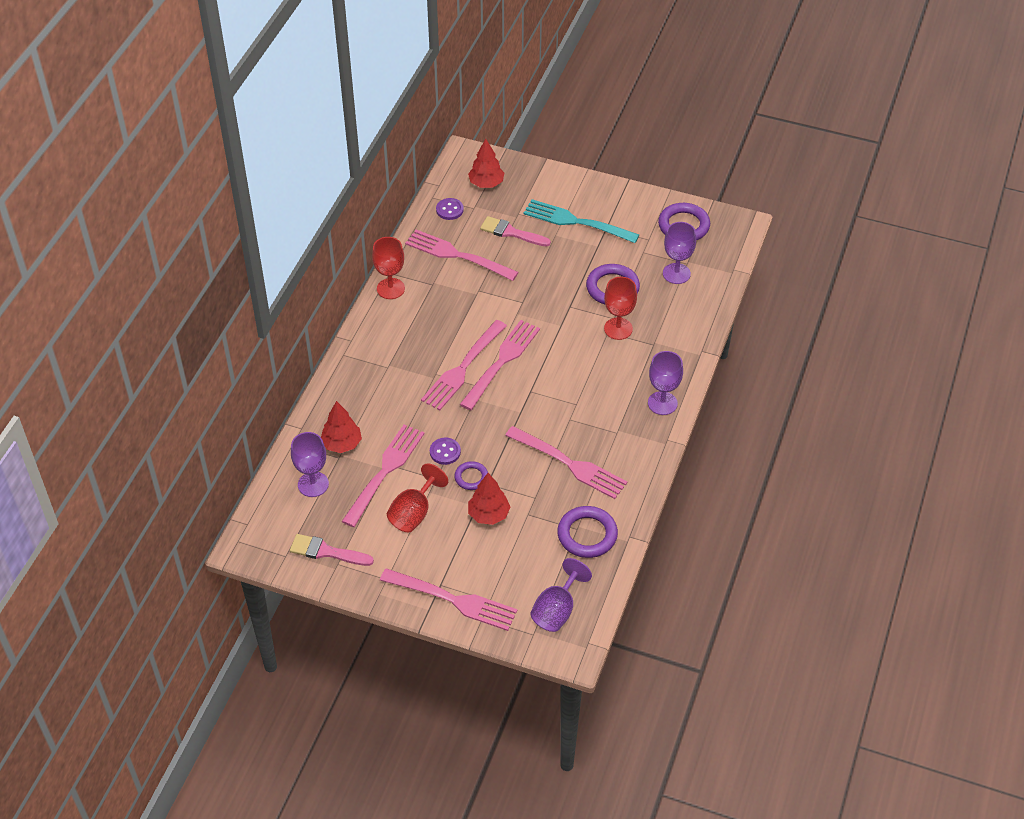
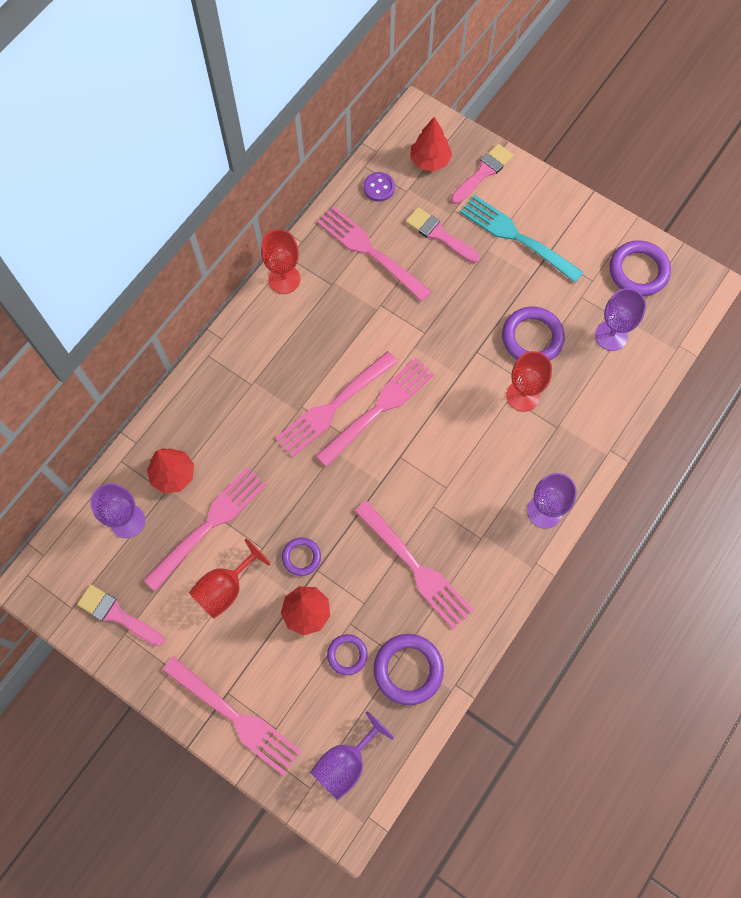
camera: 15 degrees right, 20 degrees up
(445, 452) = (282, 515): purple button -> none
(533, 183) = (483, 172): none -> pink brush
(533, 536) = (347, 655): none -> purple ring

